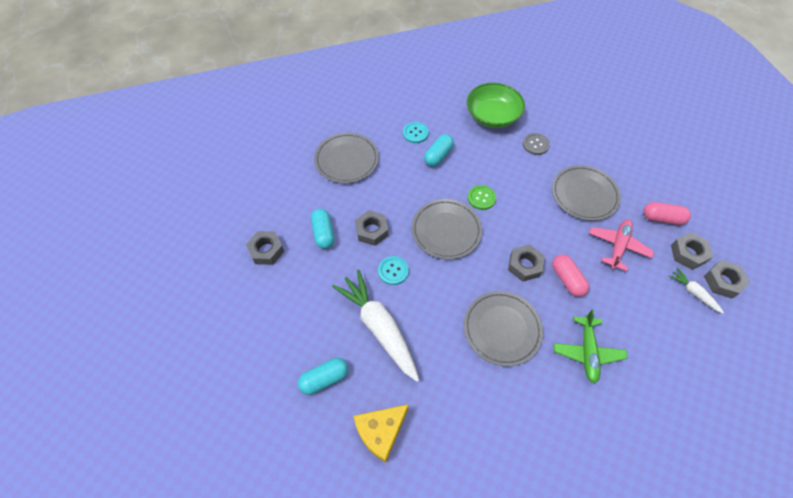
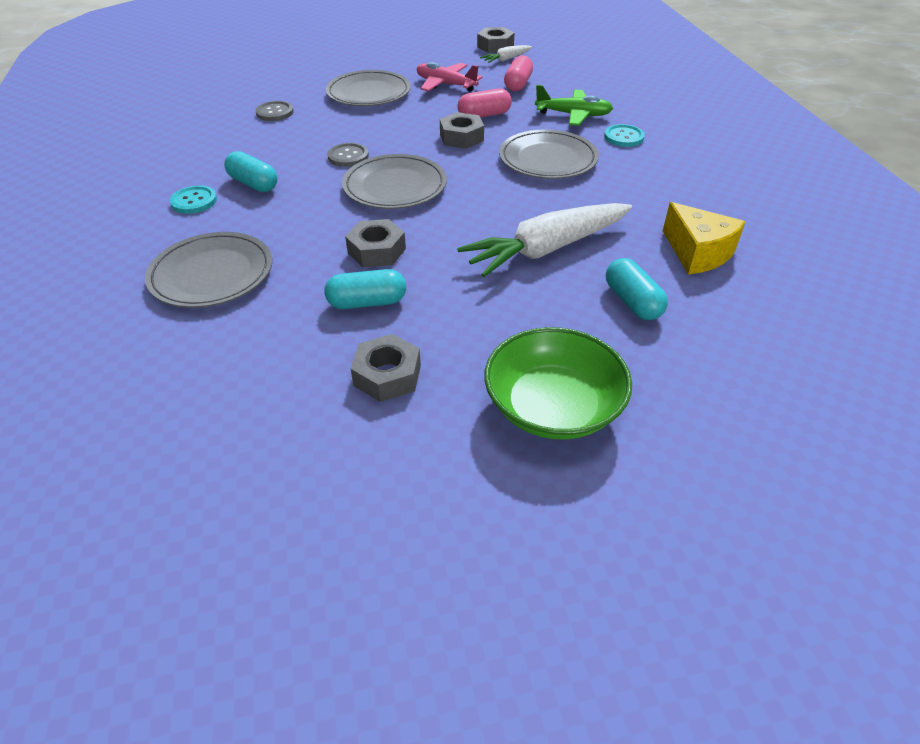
camera: 85 degrees left, 15 degrees down
(393, 271) = (454, 233): turquoise button -> turquoise button (623, 137)
(481, 198) = (348, 156): green button -> grey button
(492, 116) = (203, 136): green bowl -> green bowl (553, 406)
(662, 218) = (415, 60): pink capsule -> pink capsule (518, 84)
(688, 253) = (461, 55): grey nut -> none

